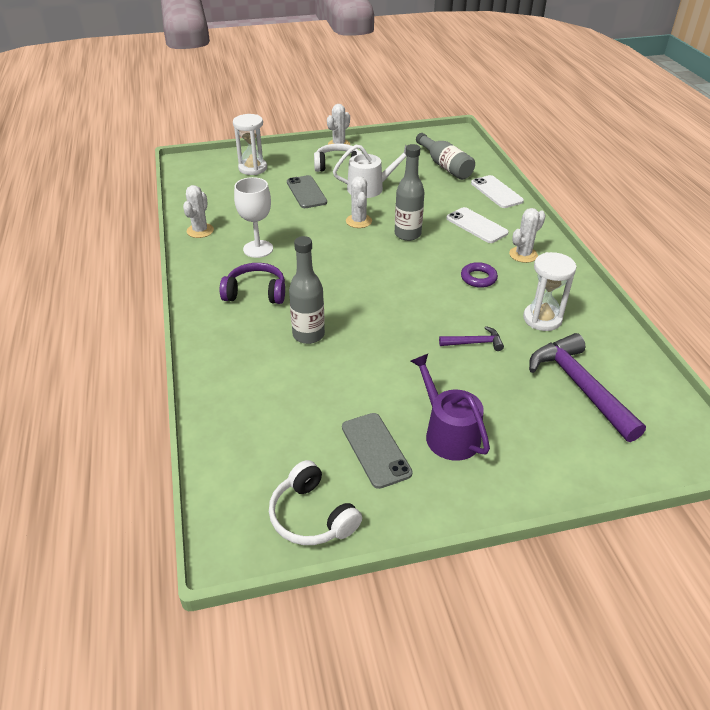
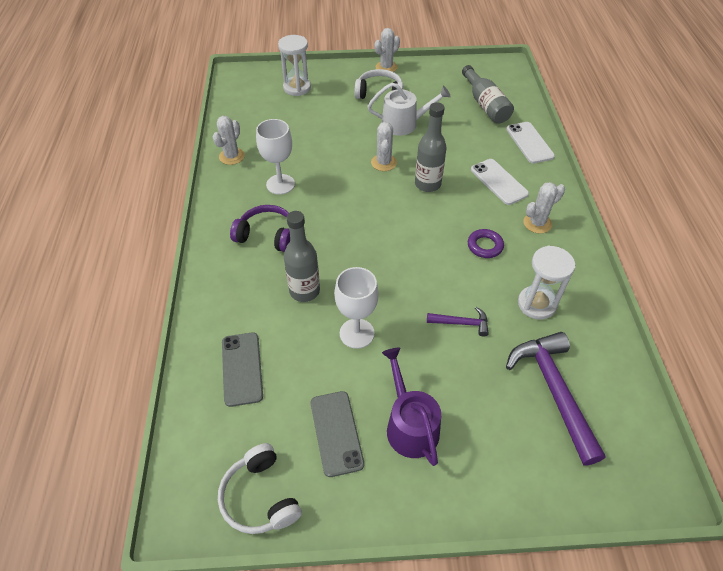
camera: 10 degrees right, 10 degrees up
(306, 192) = (341, 122): grey phone -> grey phone (242, 368)
(372, 364) = (357, 333): none -> white goblet

